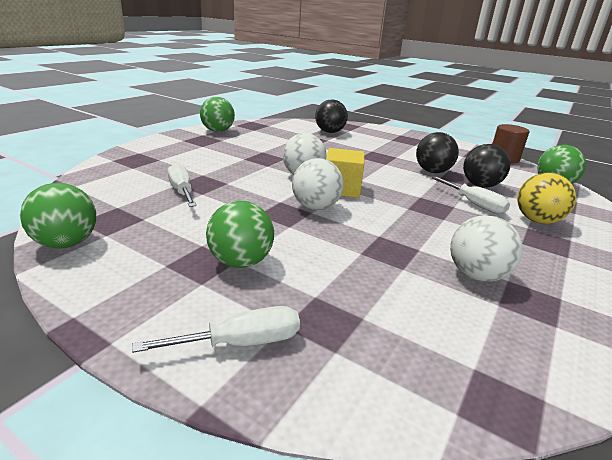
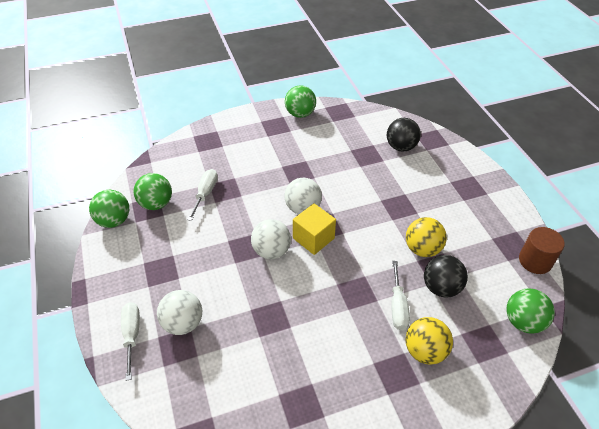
camera: 40 degrees right, 20 degrees up
(241, 262) = (179, 280): green ball -> green ball (156, 204)
(241, 343) = (132, 335): white screwdriver -> white screwdriver turned 120 degrees counterclockwise
(432, 171) = (422, 249): black ball -> yellow ball
(476, 275) = (297, 368): white ball -> white ball (183, 323)

